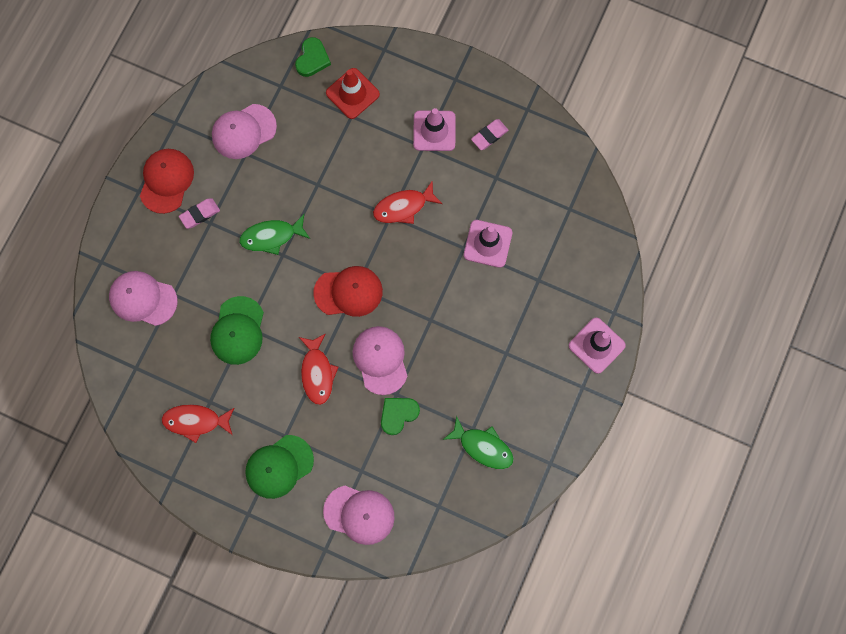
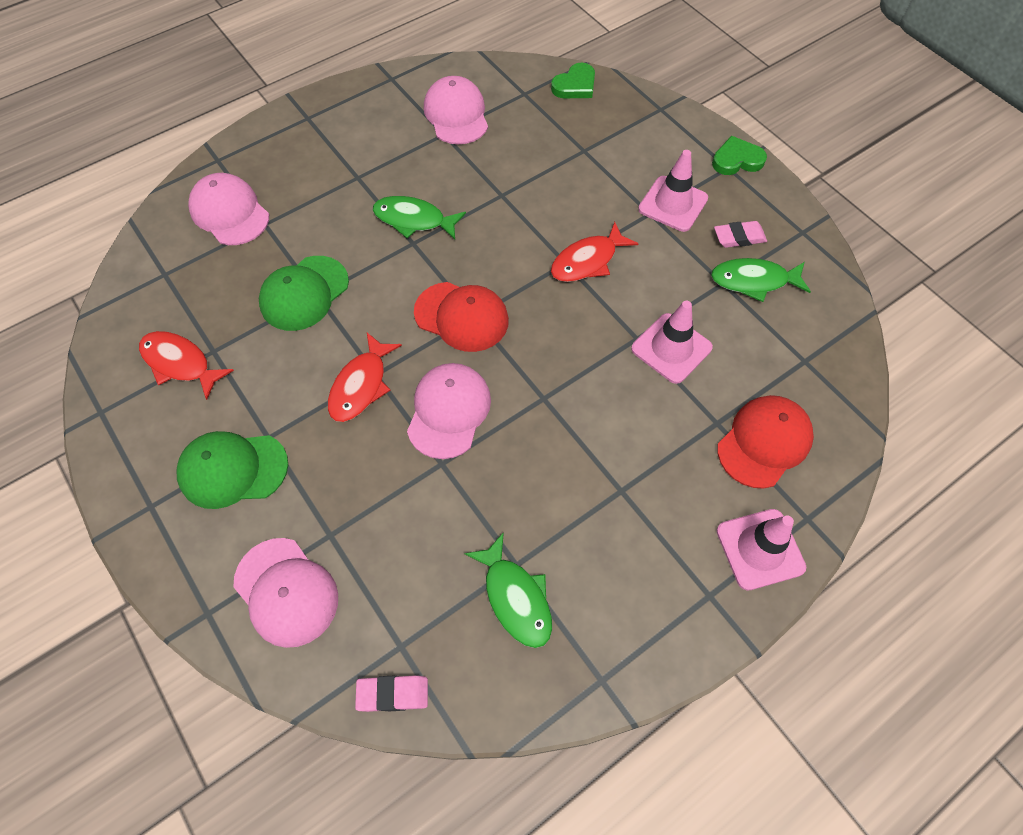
camera: 30 degrees right, 15 degrees down
(166, 181) = (342, 121): red cap -> red cap (764, 442)
(200, 214) = (353, 165): pink eraser -> pink eraser (393, 694)
(244, 131) = (456, 115): pink cap -> pink cap turned 75 degrees clockwise
(352, 93) = (599, 131): red traffic cone -> none
(398, 414) = (427, 489): green heart -> green heart (737, 160)
(403, 207) = (587, 261): red fish -> red fish turned 45 degrees counterclockwise
(514, 166) = (754, 281): none -> green fish

